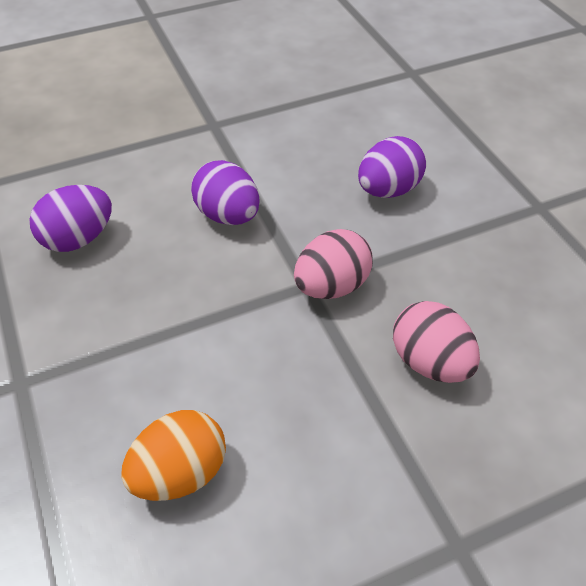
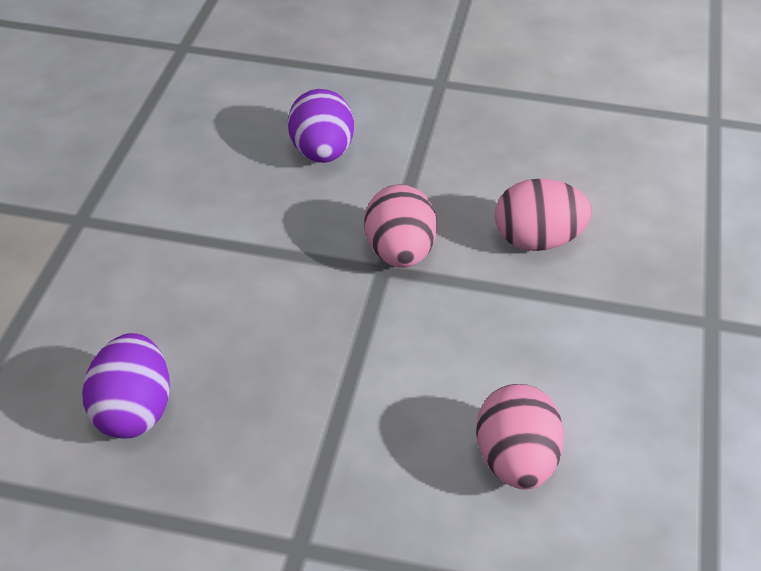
camera: 55 degrees left, 5 degrees down
(180, 473) = (515, 461): orange egg -> pink egg
(228, 215) = (232, 276): purple egg -> none

